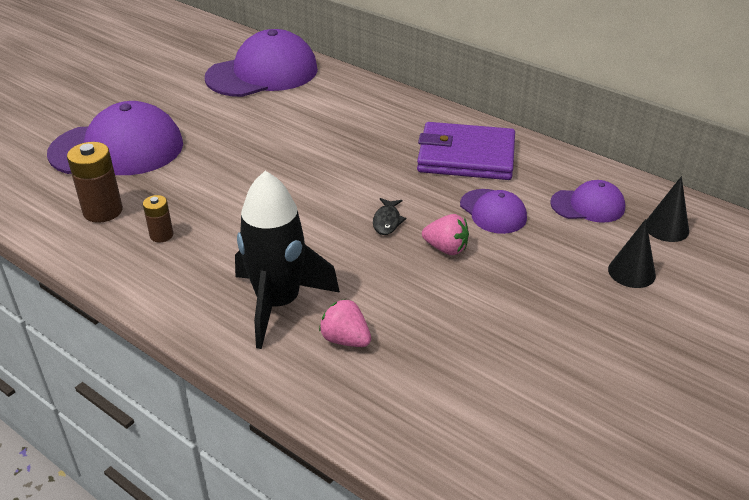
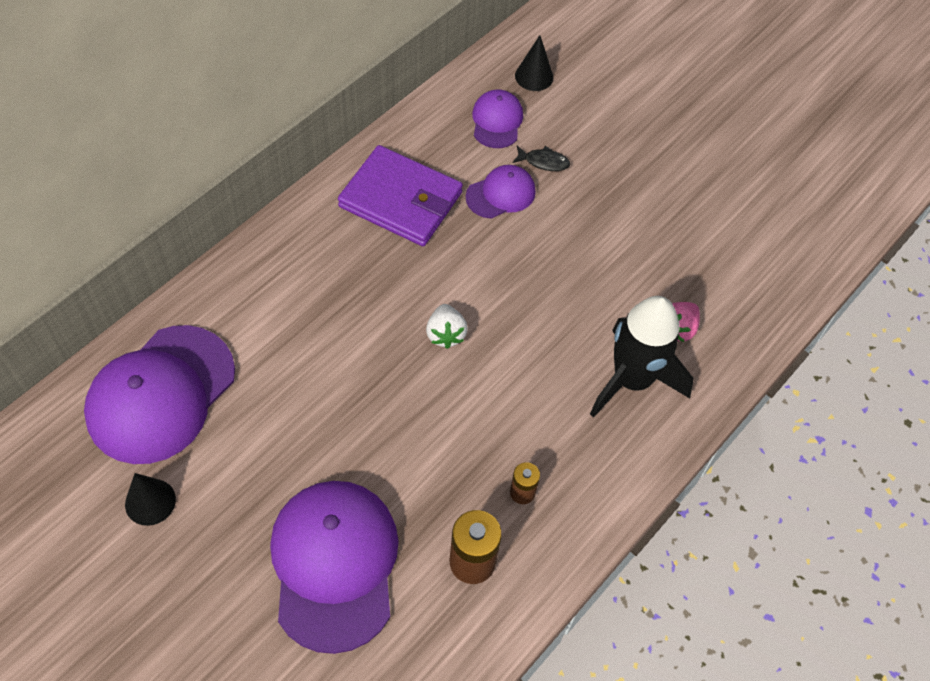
camera: 90 degrees left, 20 degrees up
(262, 73) = (161, 394): purple cap -> purple cap turned 120 degrees counterclockwise
(323, 187) = (445, 334): none -> white strawberry
(387, 221) = (510, 282): black fish -> black fish (544, 162)
(446, 248) = (556, 239): pink strawberry -> none
(466, 156) = (401, 200): purple wallet -> purple wallet turned 75 degrees counterclockwise
(631, 272) = (592, 116): black cone -> black cone (150, 502)

